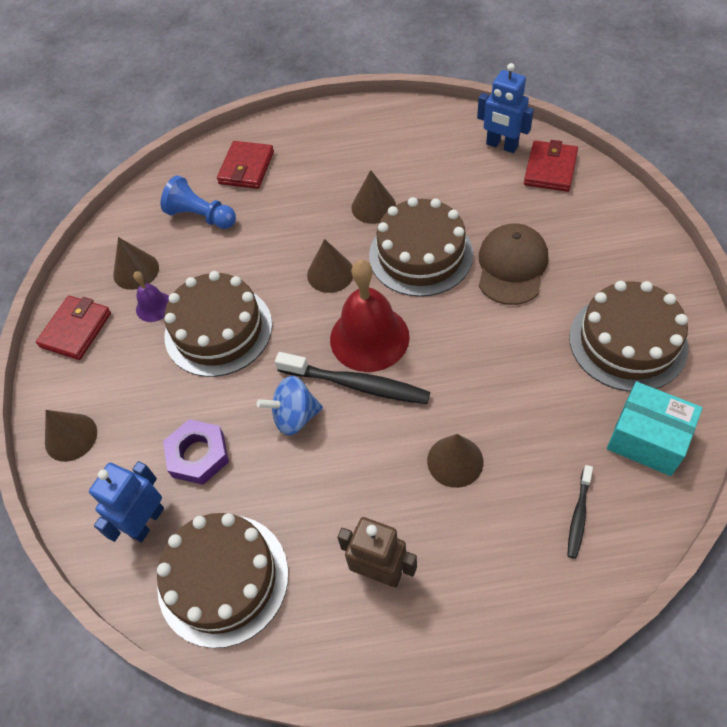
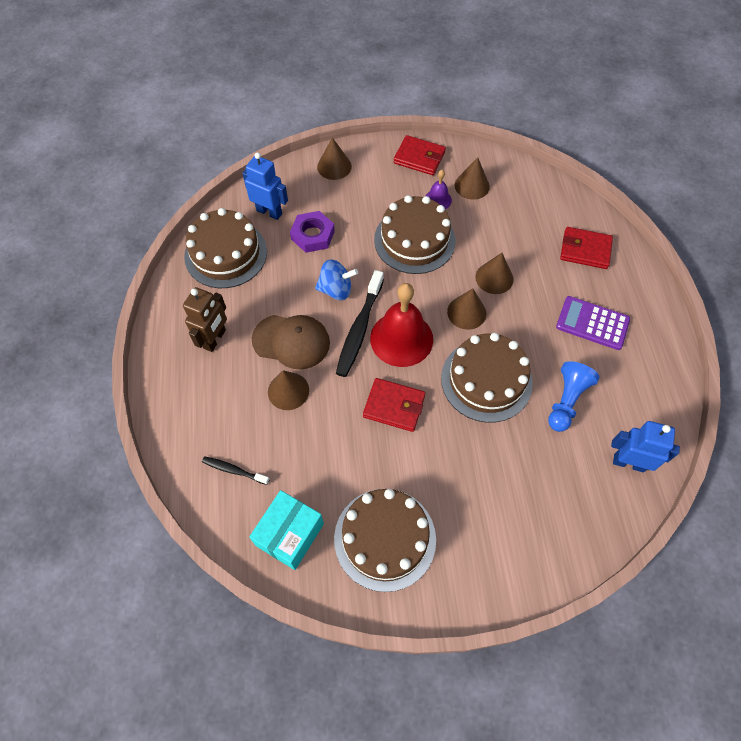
camera: 85 degrees right, 5 degrees up
(201, 216) = (528, 222): blue pawn -> blue pawn (566, 401)
(295, 416) = (336, 290): blue spinning top -> blue spinning top turned 105 degrees clockwise
(343, 165) = (592, 323): none -> purple calculator
(373, 206) = (542, 346): brown cone -> brown cone (494, 278)
(501, 146) = (628, 462): blue robot -> blue robot turned 75 degrees clockwise
(511, 266) = (472, 453): brown cap -> brown cap (291, 341)
(550, 169) = (597, 505): red wallet -> red wallet (394, 406)

